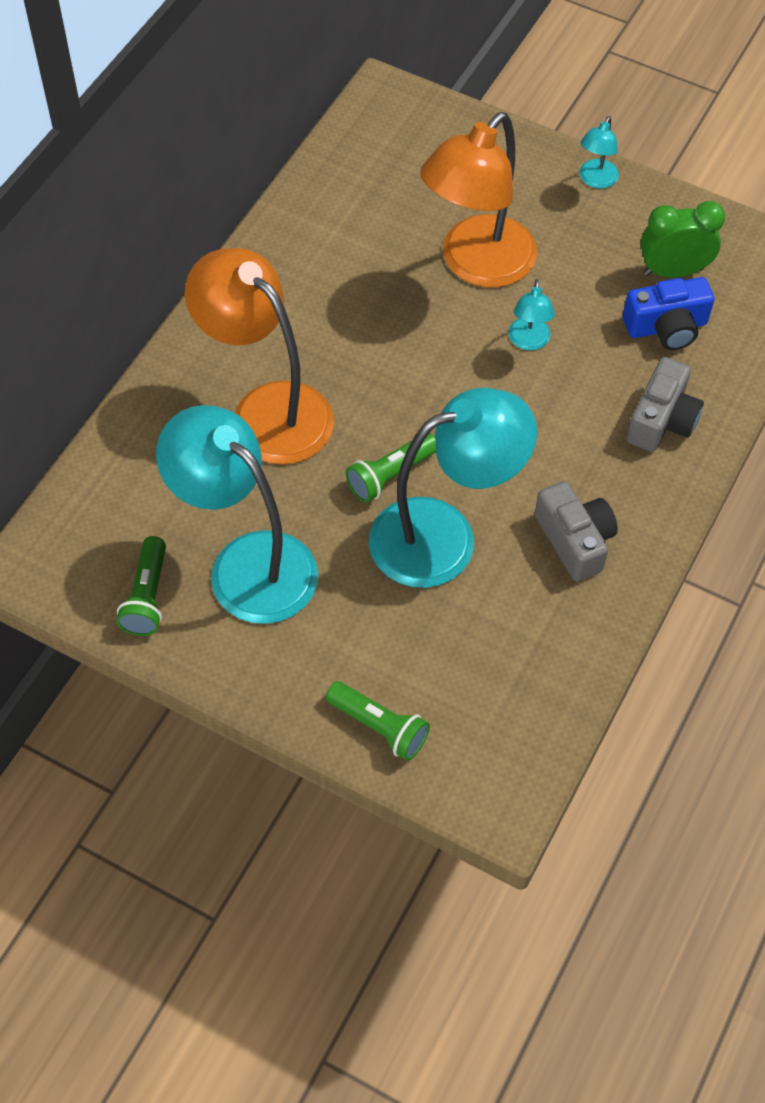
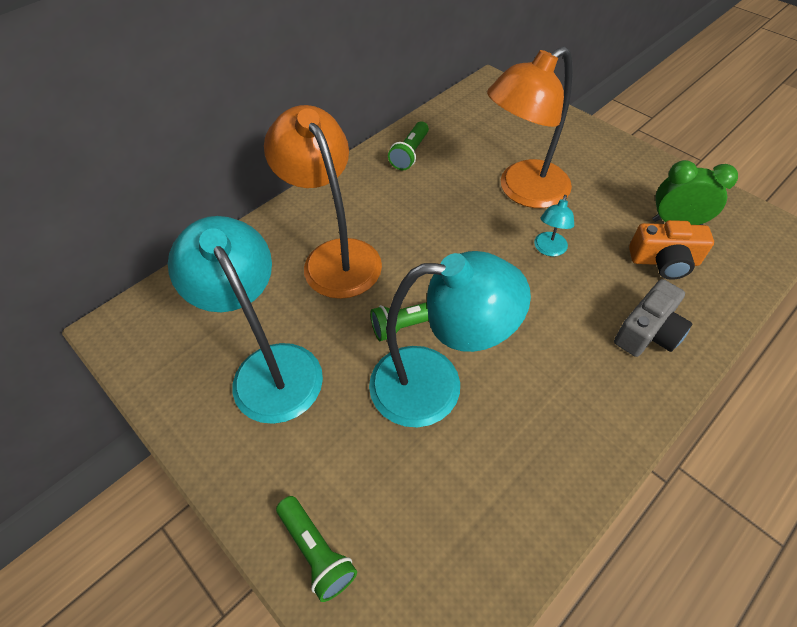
camera: 20 degrees right, 5 degrees down
(147, 596) = (183, 374): green flashlight -> green flashlight (410, 154)
(575, 540) = (548, 418): grey camera -> none
(595, 180) = (626, 154): turquoise lamp -> none
(666, 327) = (664, 261): blue camera -> orange camera

